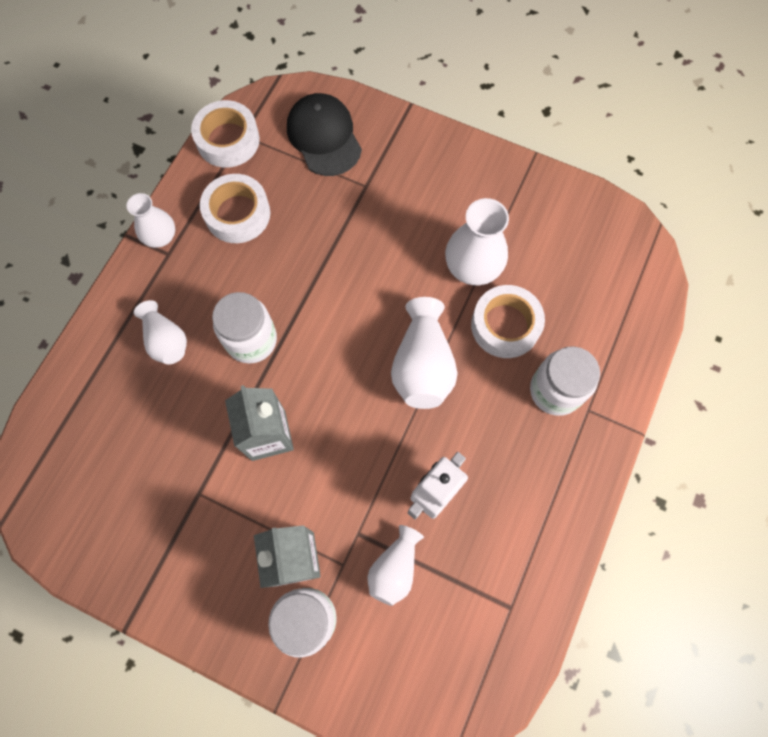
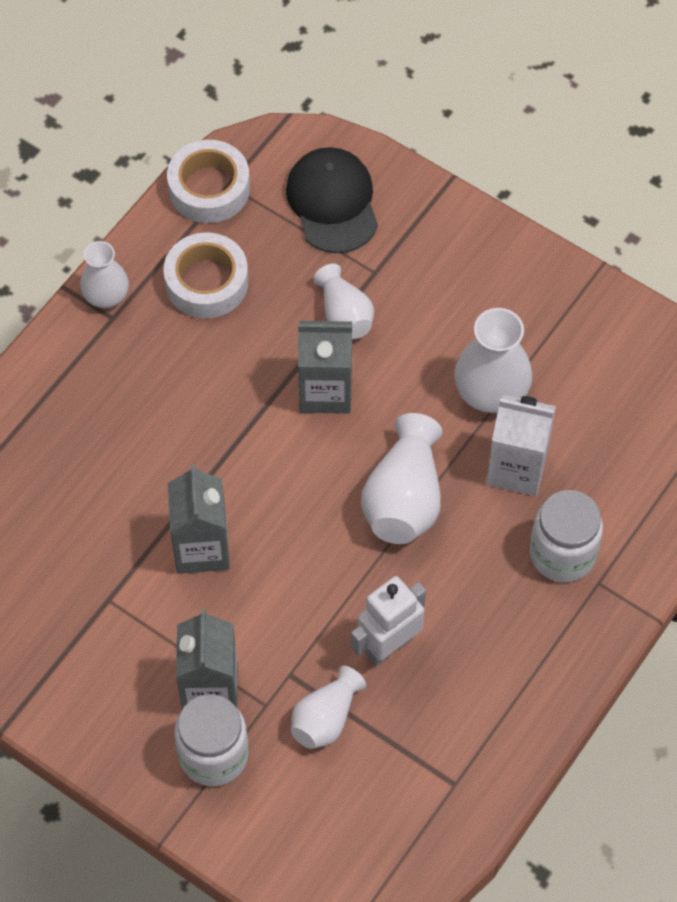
camera: 10 degrees right, 10 degrees down
(166, 340) = (95, 420): white vase -> white vase (344, 315)
(251, 340) = (199, 436): white jar -> none
(345, 286) = (325, 391): none -> grey carton
(505, 325) = (517, 468): white tape -> white carton

